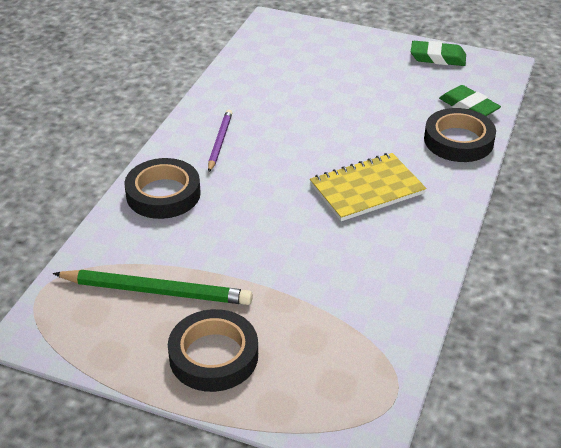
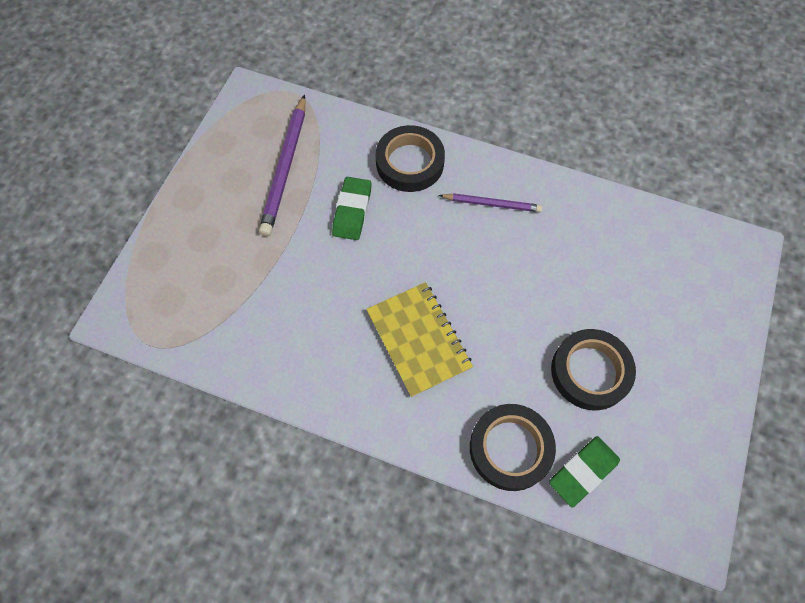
camera: 90 degrees right, 25 degrees up
(156, 291) = (285, 167): green pencil -> purple pencil
(213, 356) = (210, 212): black tape -> black tape (590, 372)
(437, 57) = (696, 447): green eraser -> green eraser (352, 211)

